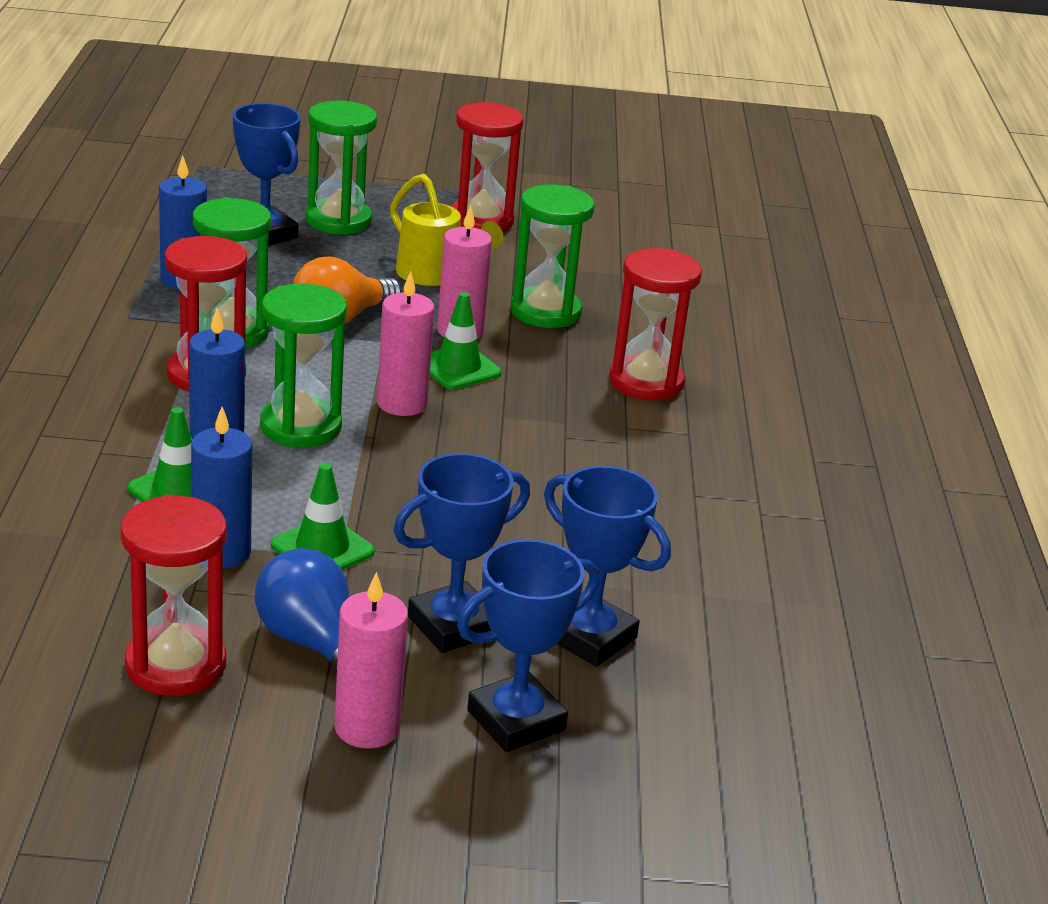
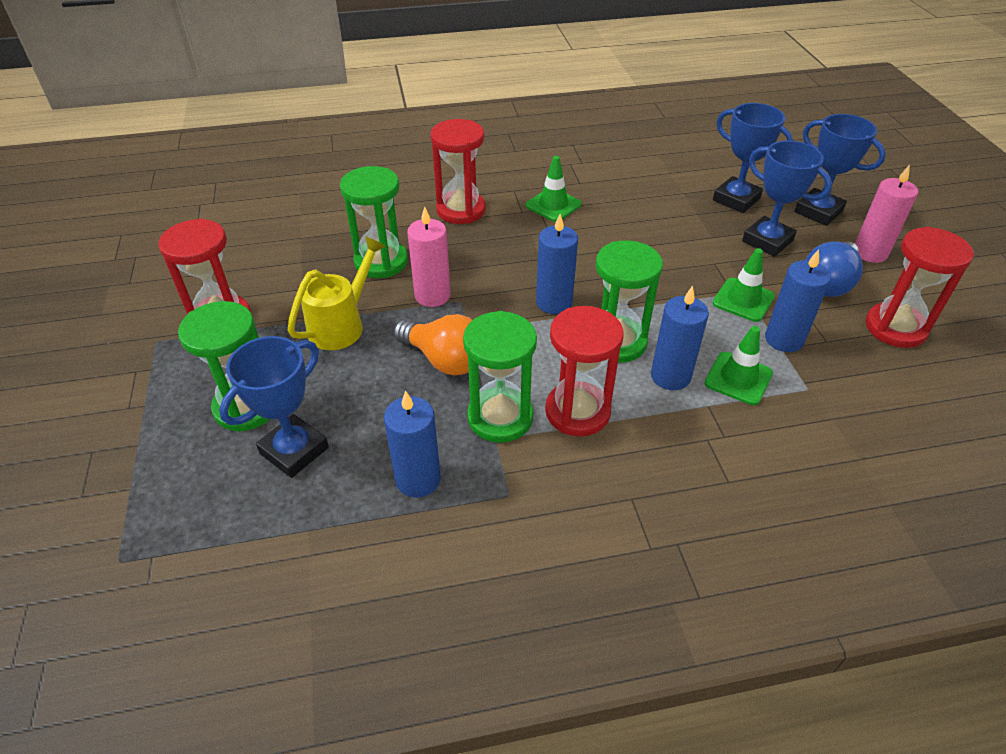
camera: 100 degrees left, 15 degrees up
(402, 404) = (554, 302): pink candle -> blue candle
(458, 368) = (488, 287): green traffic cone -> green traffic cone (553, 205)
(590, 637) = (736, 199): blue trophy -> blue trophy turned 75 degrees counterclockwise

